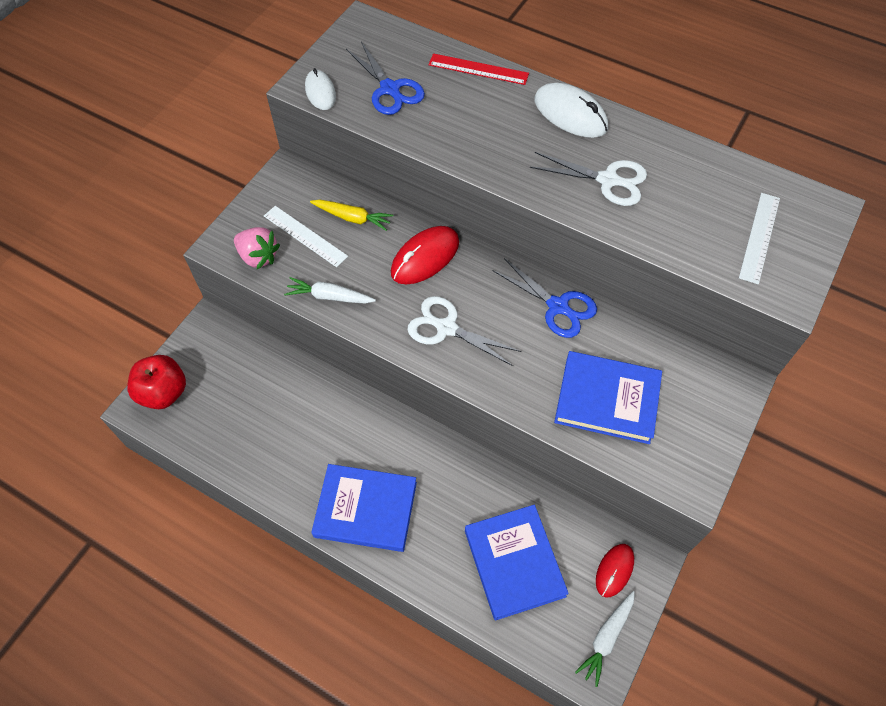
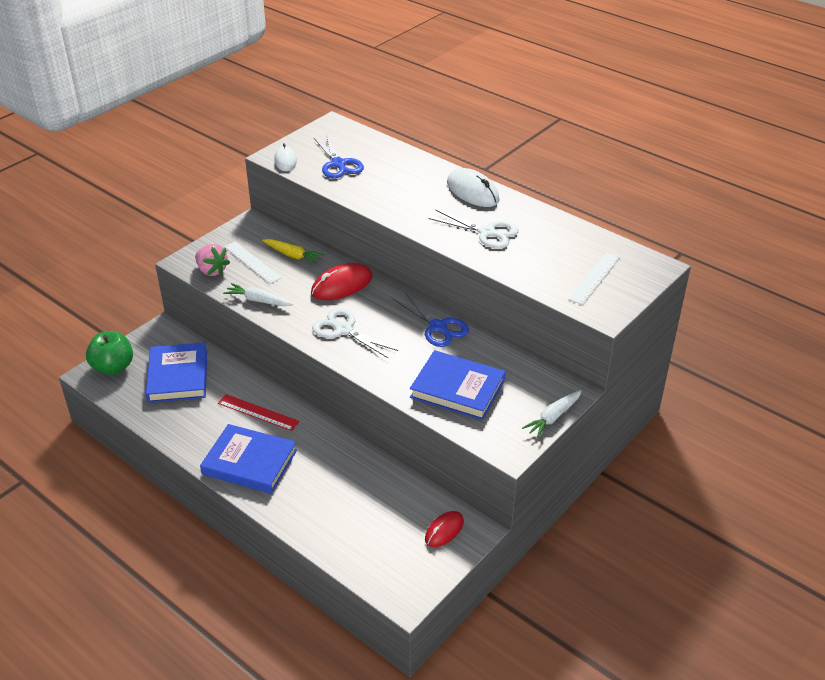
camera: 10 degrees right, 20 degrees down
(163, 392) = (113, 367): red apple -> green apple
(478, 69) = (411, 159): red ruler -> red ruler (258, 412)
(514, 563) = (360, 514): blue book -> blue book (178, 376)
(606, 638) = (422, 574): white carrot -> white carrot (553, 417)

